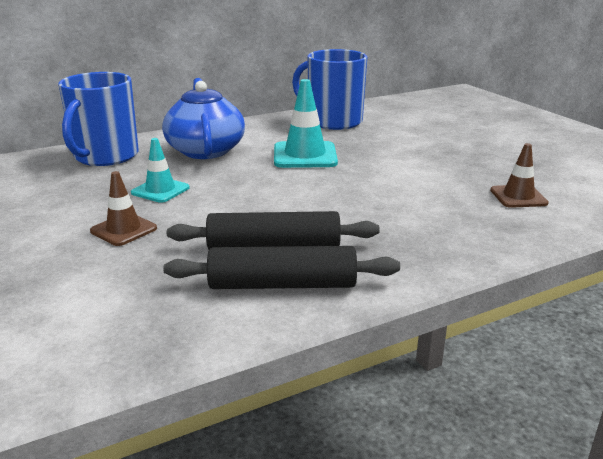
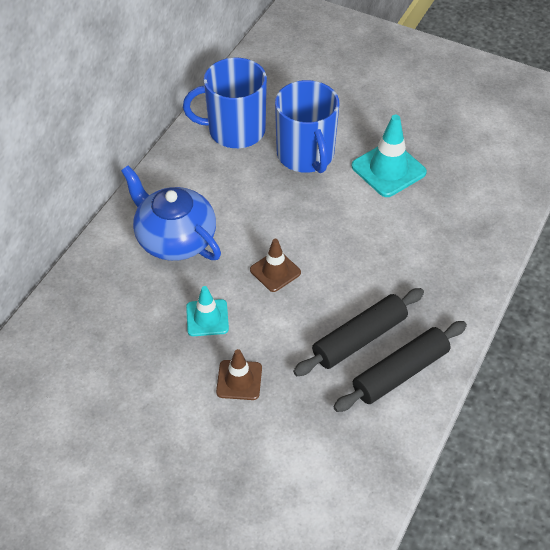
camera: 35 degrees left, 25 degrees up
(105, 156) = (98, 295): blue mug -> blue mug (306, 155)
(305, 155) = (266, 205): turquoise traffic cone -> turquoise traffic cone (388, 169)
(518, 197) = (462, 187): brown traffic cone -> brown traffic cone (275, 271)

